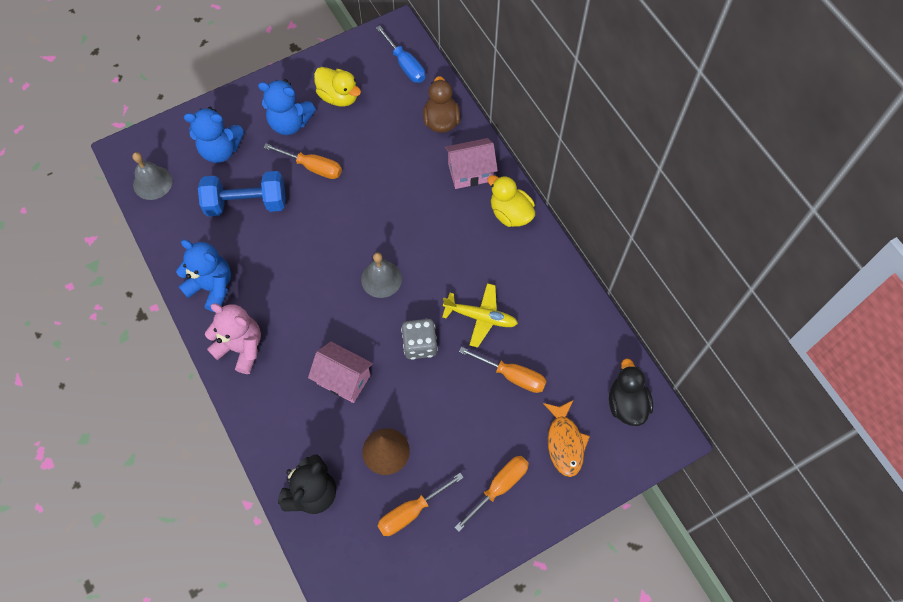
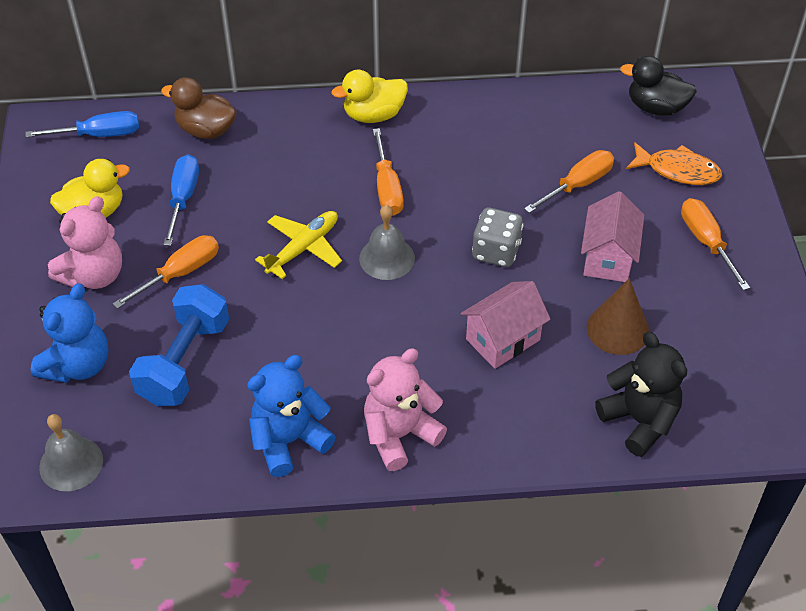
camera: 65 degrees left, 15 degrees down
(290, 123) = (94, 275): blue teddy bear -> pink teddy bear
(374, 138) = (183, 198): none -> blue screwdriver
(411, 511) = (704, 330): orange screwdriver -> orange screwdriver (387, 188)
(470, 172) = (296, 129): pink house -> pink house (608, 258)
(480, 317) = (490, 186): yellow plane -> yellow plane (303, 248)

